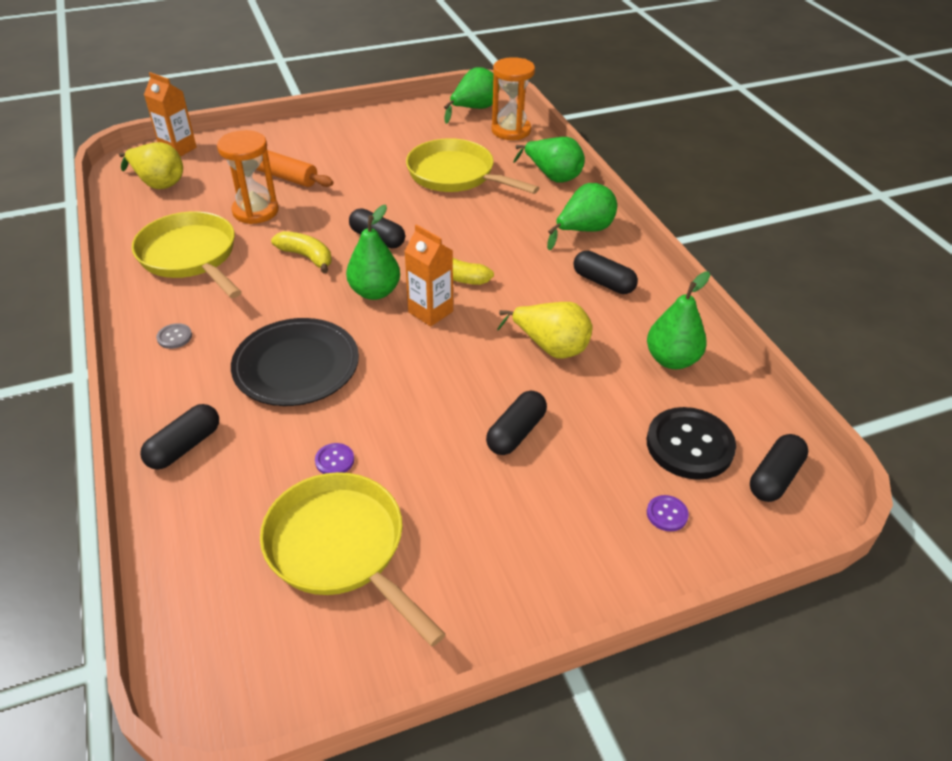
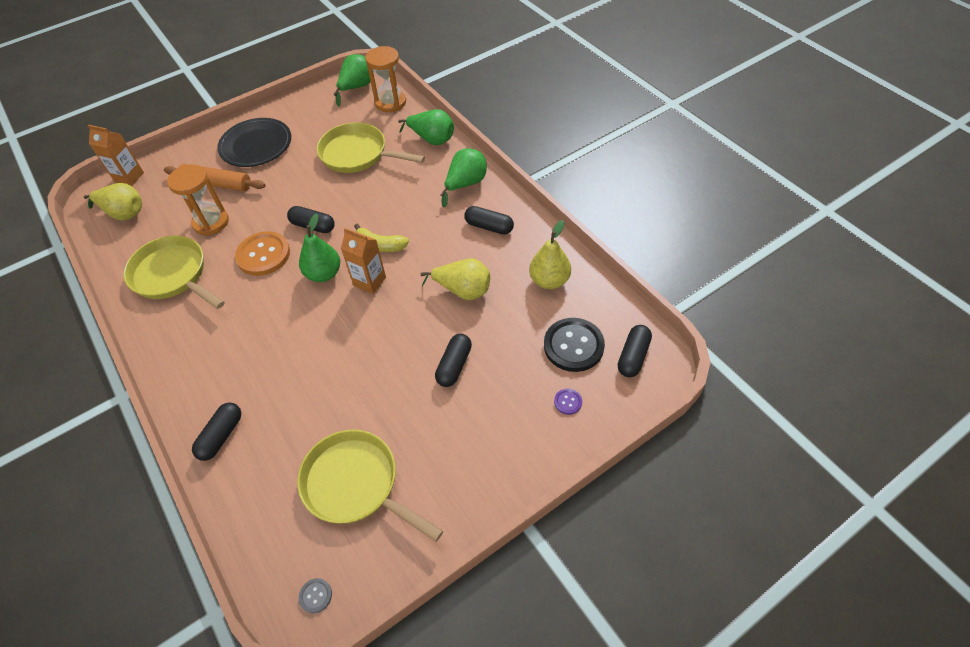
camera: 10 degrees left, 10 degrees up
(174, 337) = (184, 348): grey button -> grey button (315, 596)
(296, 366) = (283, 350): black plate -> black plate (256, 145)
(307, 257) = (263, 255): yellow banana -> orange button
(334, 460) = (333, 419): purple button -> none
(672, 360) = (549, 280): green pear -> yellow pear

